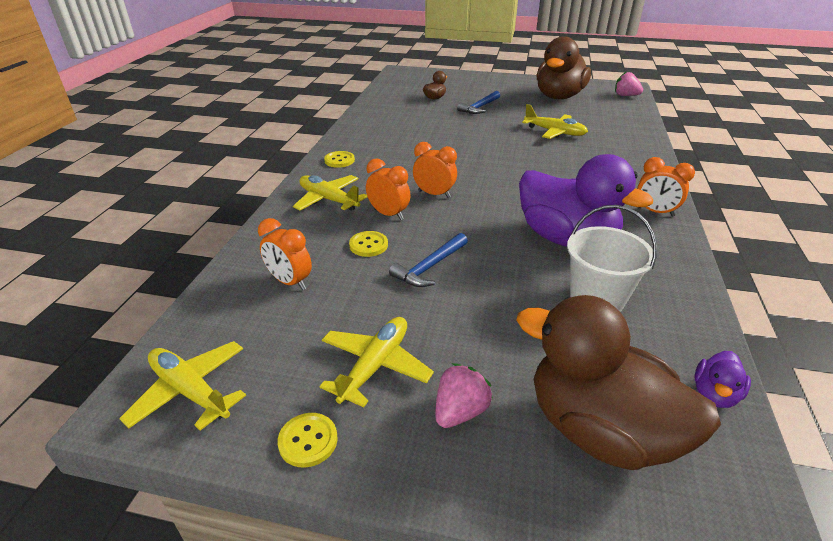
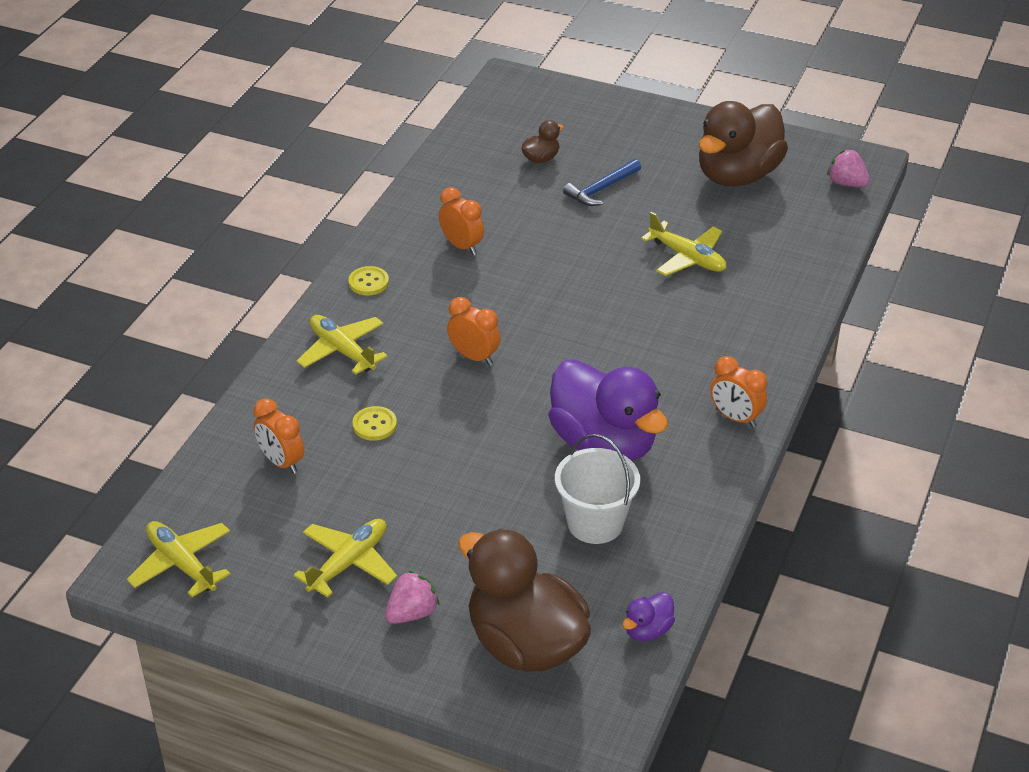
camera: 10 degrees right, 5 degrees up
(308, 441) = (278, 618): yellow button -> none
(388, 214) = (409, 383): orange clock -> orange clock (462, 246)
(430, 267) = (434, 462): blue hammer -> none

